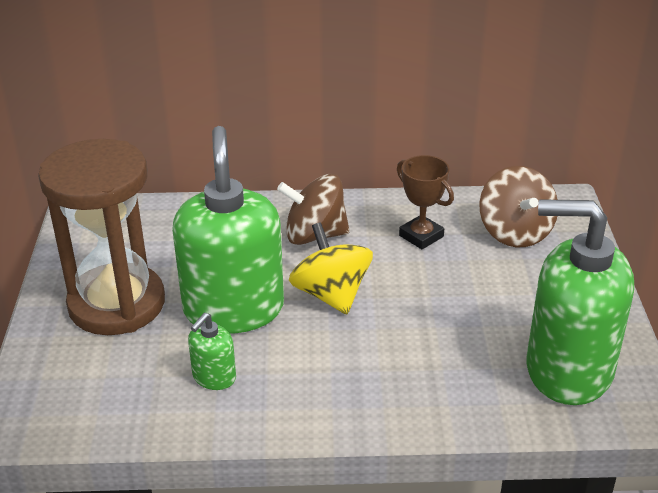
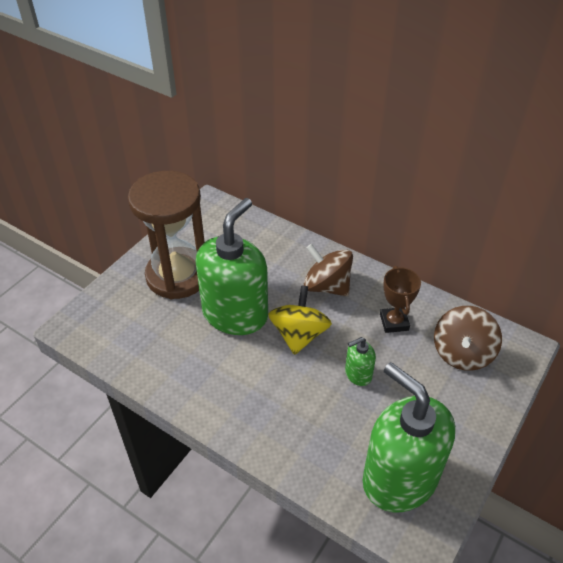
camera: 35 degrees right, 10 degrees up
(214, 377) = (186, 354): green soap dispenser -> green soap dispenser (358, 374)

